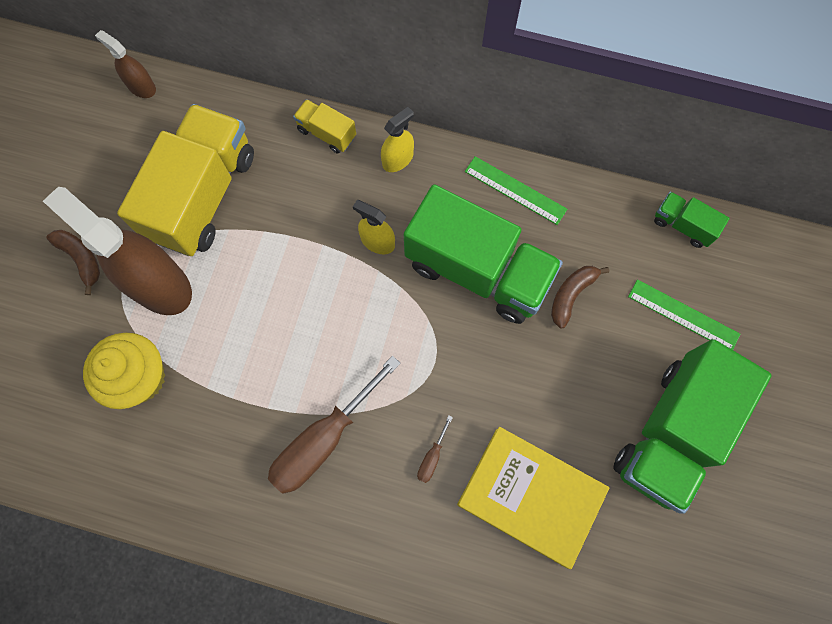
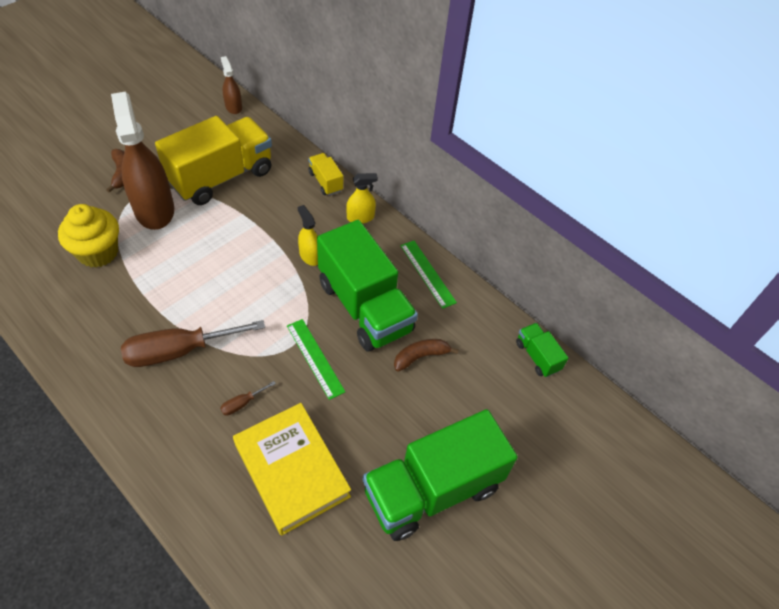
camera: 25 degrees right, 20 degrees down
(683, 315) = (497, 415): green ruler -> green ruler (315, 358)

